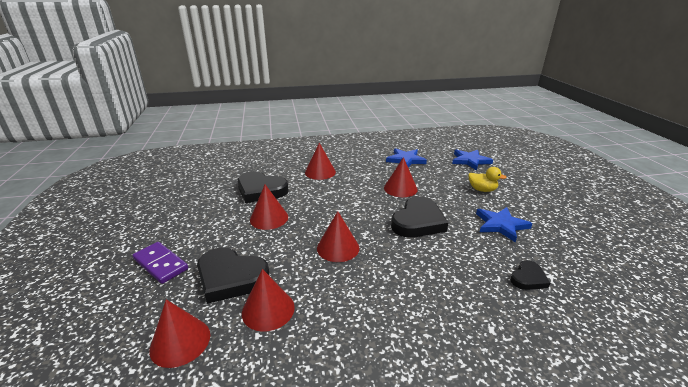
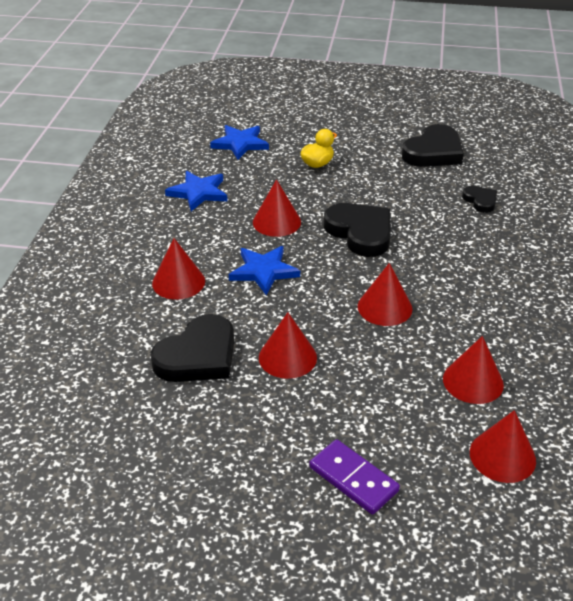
camera: 70 degrees left, 10 degrees up
(160, 264) = (353, 479): purple domino -> purple domino turned 75 degrees clockwise
(231, 278) = (408, 408): black heart -> black heart (433, 152)
(501, 225) = (393, 181): blue star -> blue star (263, 271)

